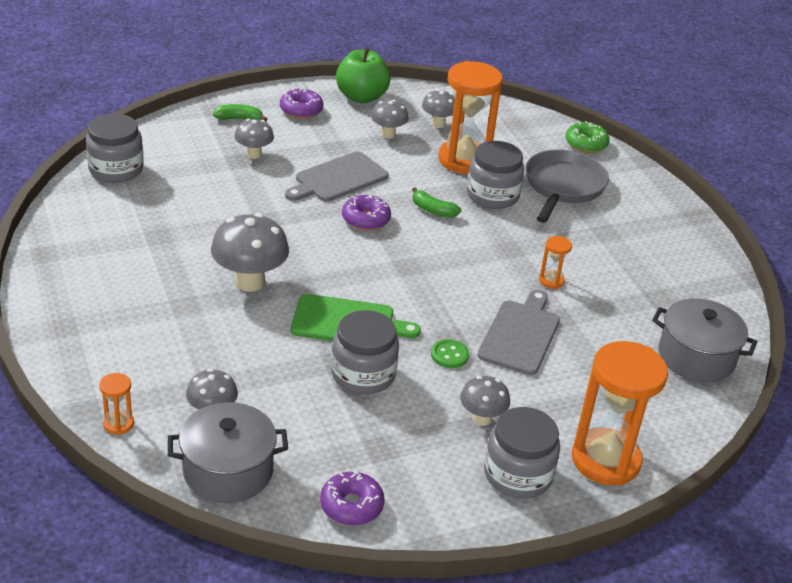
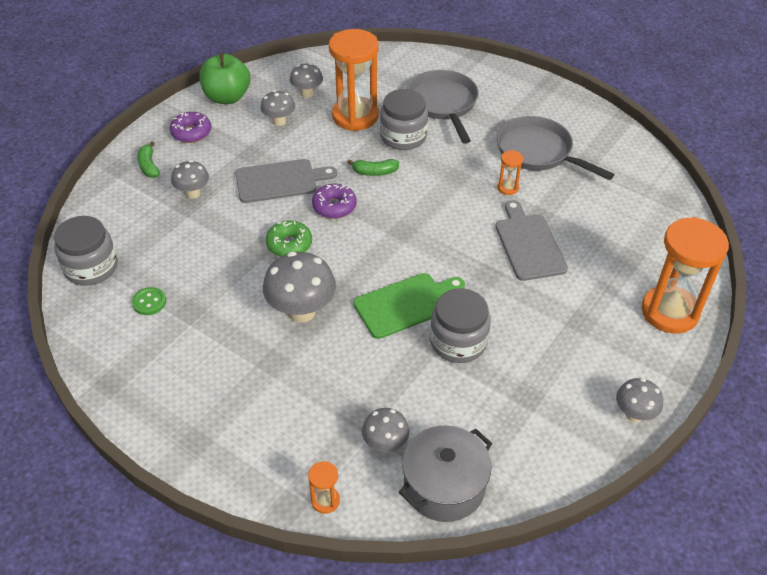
camera: 30 degrees left, 10 degrees up
(239, 119) = (149, 166): green banana -> green banana turned 75 degrees counterclockwise
(338, 178) = (280, 181): grey cutting board -> grey cutting board turned 120 degrees counterclockwise
(351, 506) = (553, 456): purple donut -> none
(449, 355) = (499, 289): green button -> green button (149, 302)
(482, 418) = (568, 328): grey mushroom -> grey mushroom (634, 414)
(518, 474) = (630, 358): grey jar -> none
(586, 144) = (425, 59): green donut -> green donut (289, 244)
(618, 267) = (538, 152): none -> grey pan
(696, 357) = (648, 197): grey pot -> none

